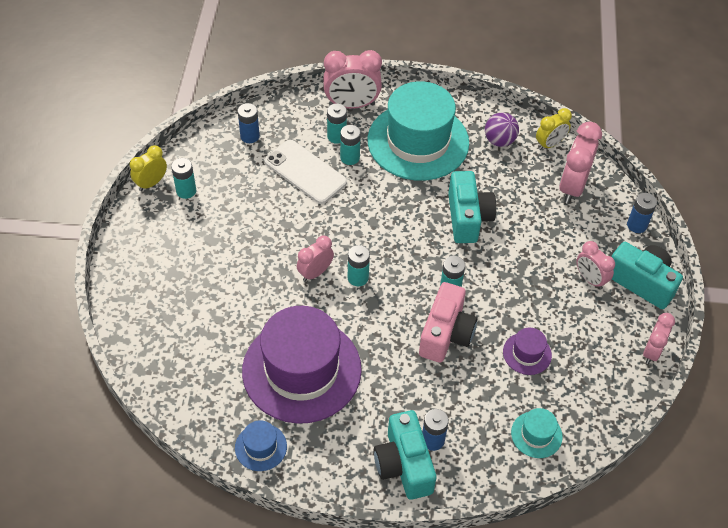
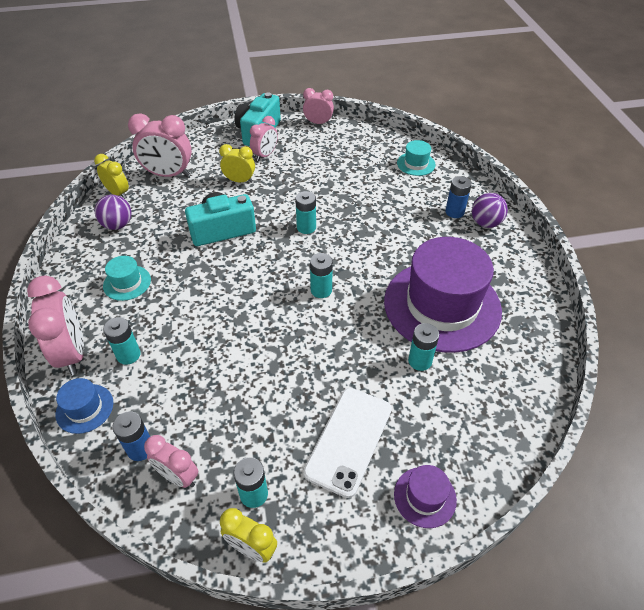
camera: 105 degrees left, 5 degrees down
(261, 447) = (533, 313): blue hat -> blue hat (85, 408)
(305, 172) = (191, 370): white phone -> white phone (348, 440)
(315, 272) = (329, 324): pink clock -> pink clock (178, 476)
(350, 158) = (161, 334): turquoise battery -> turquoise battery (420, 361)
(404, 465) = (485, 223): turquoise camera -> purple ball
(418, 141) = (127, 283): turquoise hat -> turquoise hat, size x0.42
(446, 334) = (354, 222): pink camera -> none
(527, 353) = (350, 177): purple hat -> purple hat (425, 497)
(546, 246) = (239, 181): none -> yellow clock
(637, 225) = (202, 139): blue battery -> none

